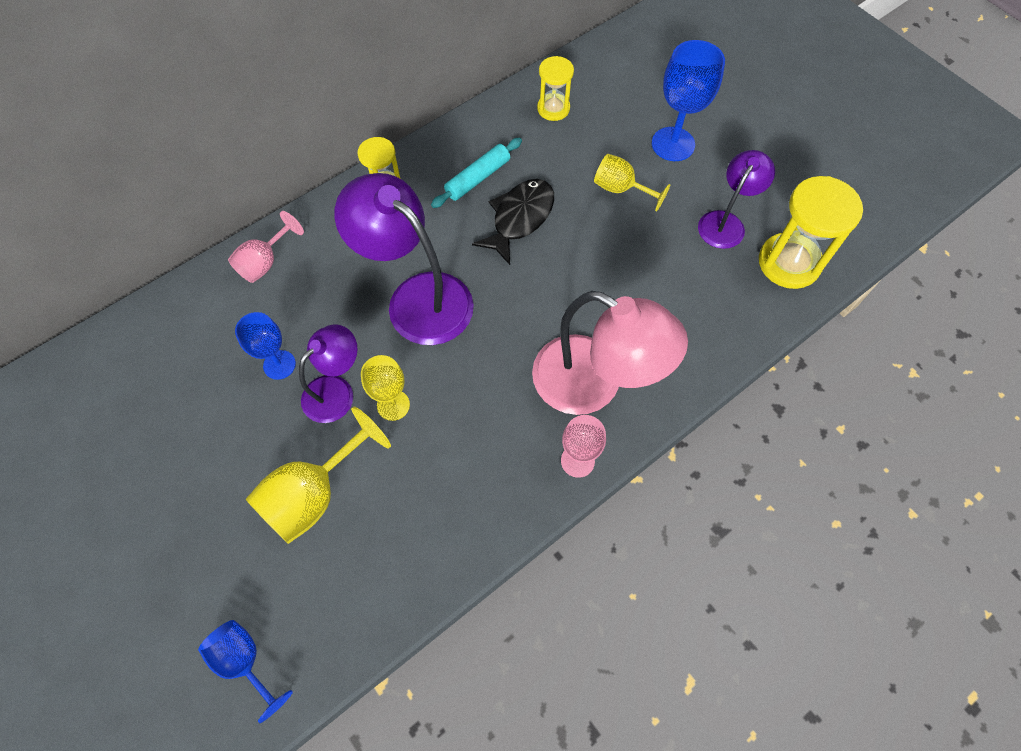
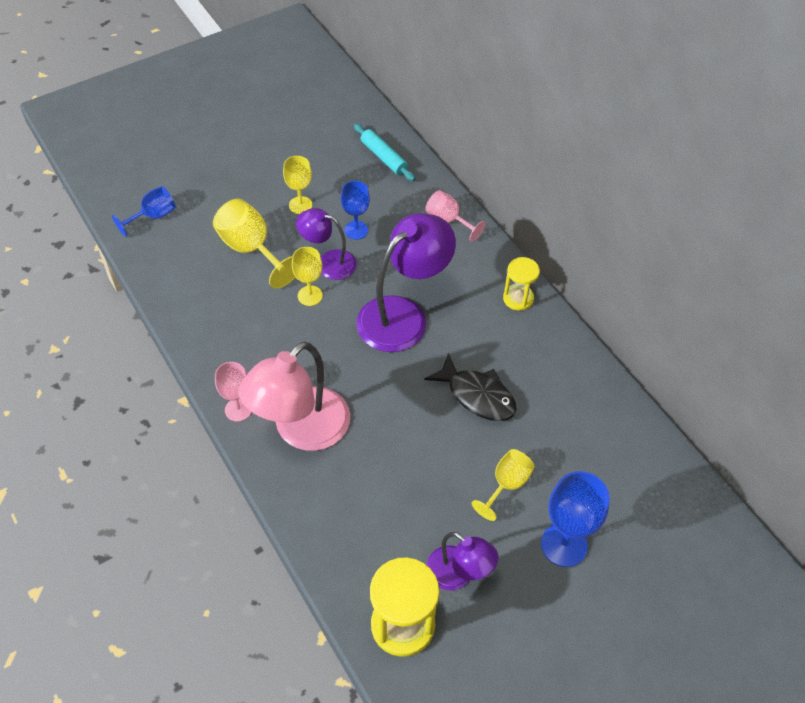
camera: 95 degrees right, 10 degrees down
(230, 442) = (300, 205): none -> yellow goblet
(336, 391) = (328, 262): purple lamp -> purple lamp turned 150 degrees clockwise
(477, 178) = (526, 367): turquoise rolling pin -> turquoise rolling pin (384, 157)
(553, 109) = (613, 439): yellow hourglass -> none

